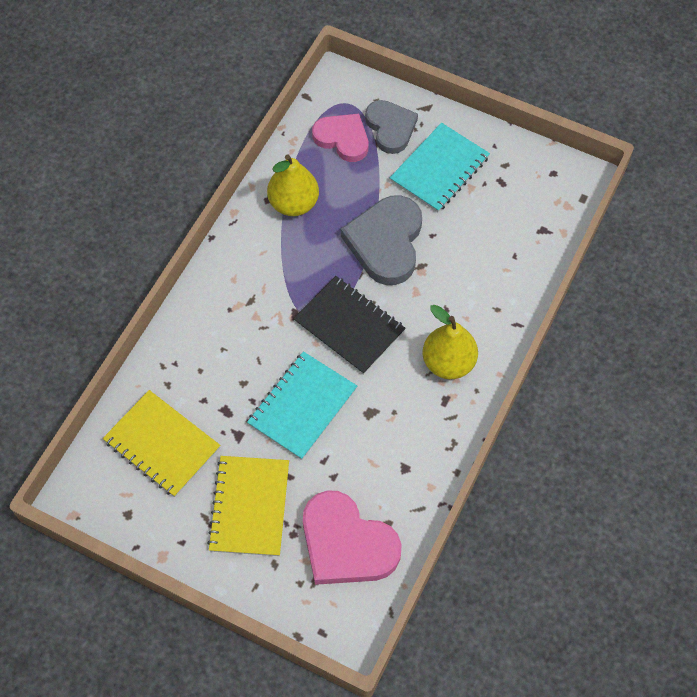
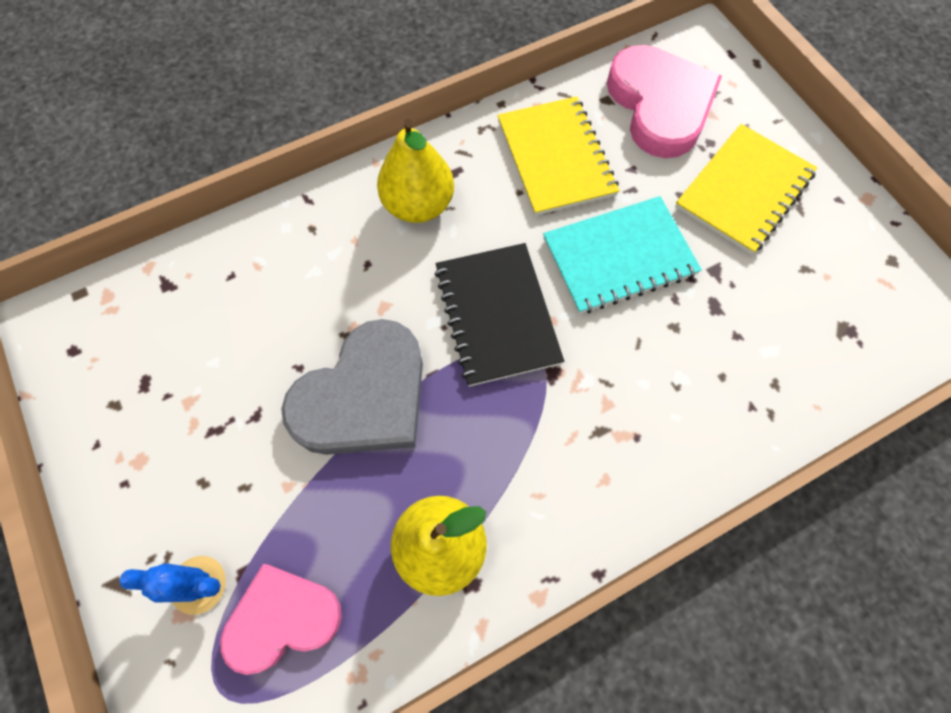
camera: 145 degrees left, 5 degrees up
(162, 444) = (817, 313): yellow notebook -> yellow notebook (555, 158)
(342, 139) = (282, 618): pink heart -> pink heart turned 90 degrees clockwise
(390, 128) = (198, 584): grey heart -> blue cactus
(439, 169) = (199, 459): turquoise notebook -> none

